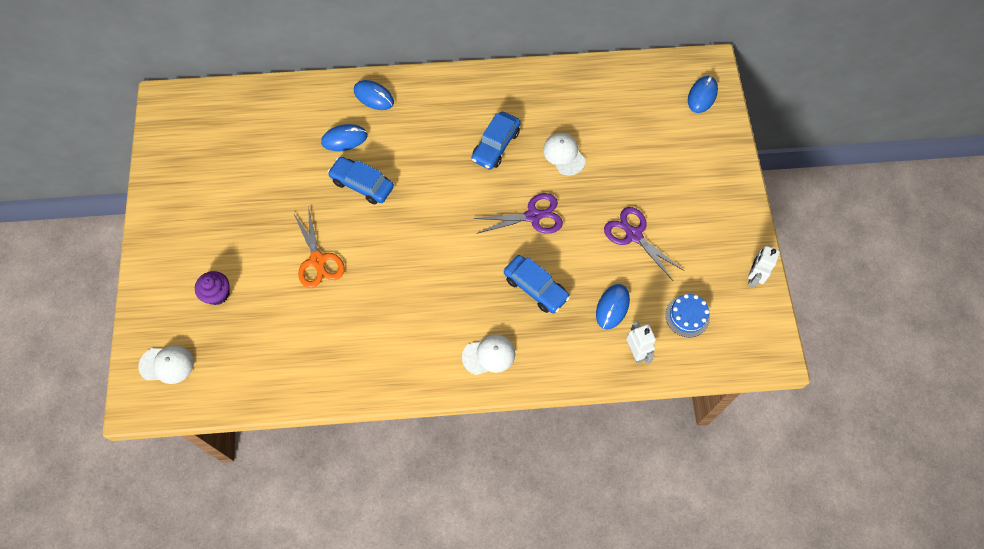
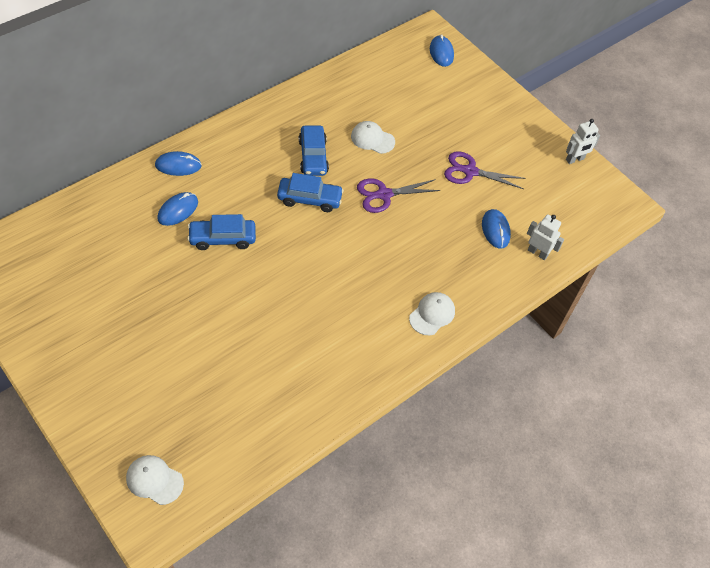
camera: 40 degrees left, 10 degrees down
(167, 364) = (154, 480): white cap -> white cap turned 120 degrees counterclockwise
(217, 294) = (157, 393): purple cupcake -> none
(318, 260) = (230, 317): orange scissors -> none
(533, 216) = (384, 194): purple scissors -> purple scissors turned 150 degrees counterclockwise
(535, 288) = (428, 246): blue car -> blue car (309, 199)
(687, 316) = (552, 209): blue cake -> none
(753, 277) = (575, 159): white robot -> white robot turned 105 degrees counterclockwise

